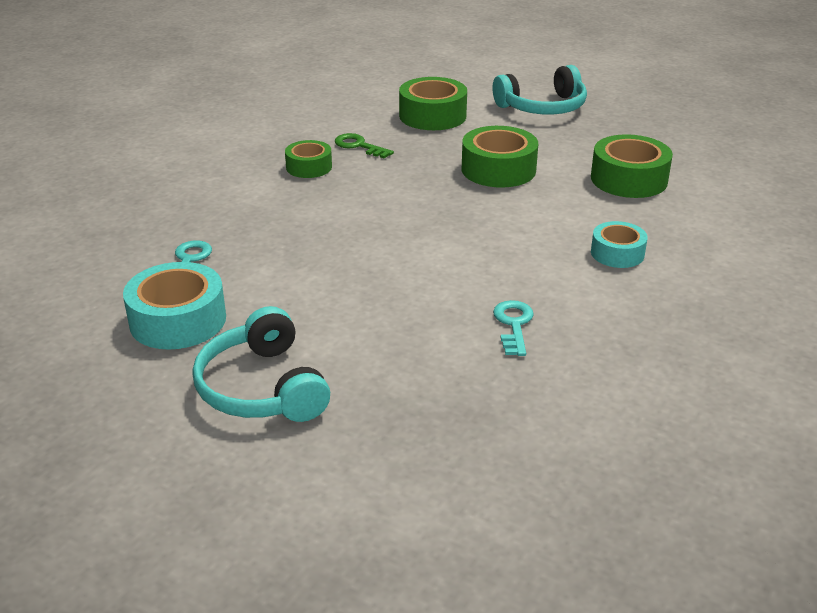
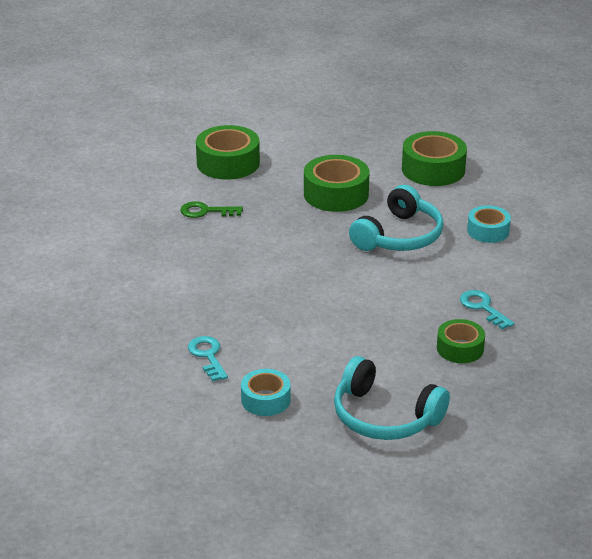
camera: 35 degrees left, 0 degrees up
(178, 320) = (265, 400): turquoise tape -> turquoise tape, size x0.62
(309, 167) = (192, 244): green tape -> green tape (460, 348)
(543, 107) = (302, 126): turquoise headphones -> turquoise headphones (399, 236)

